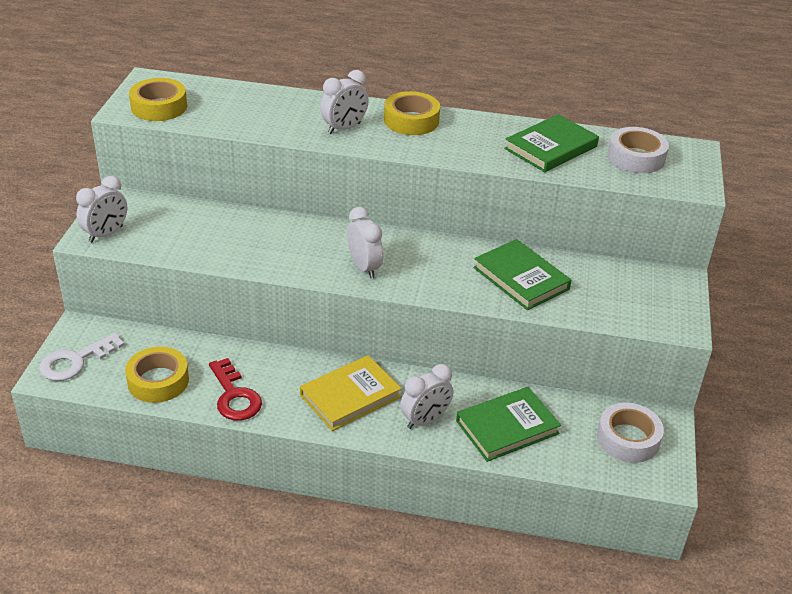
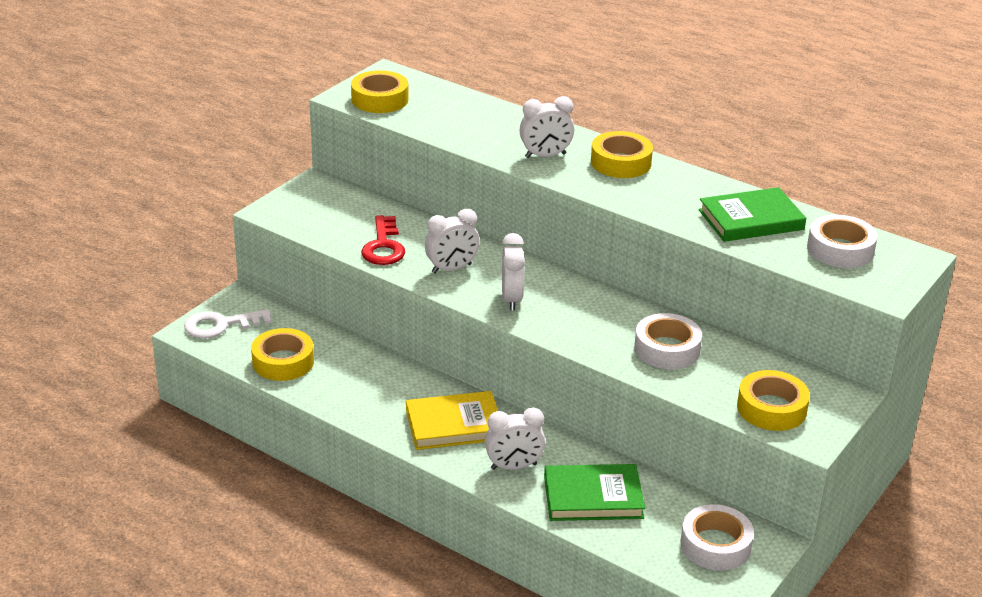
camera: 25 degrees right, 5 degrees down
(106, 234) = (288, 211): white clock -> white clock (451, 268)
(234, 396) = (344, 394): red key -> red key (383, 246)
(521, 278) = (667, 349): green book -> white tape
(636, 308) = (771, 408): none -> yellow tape

